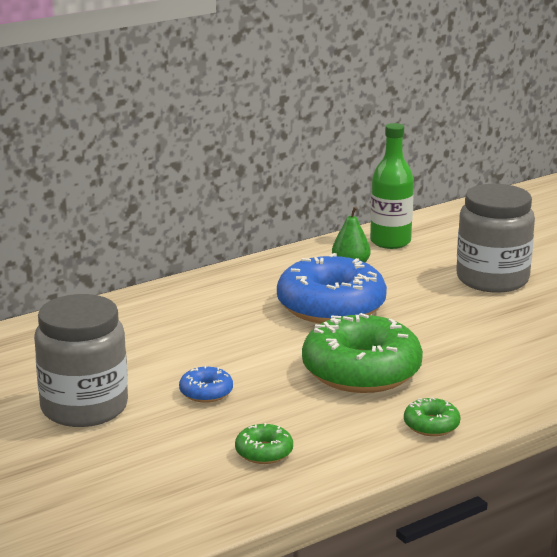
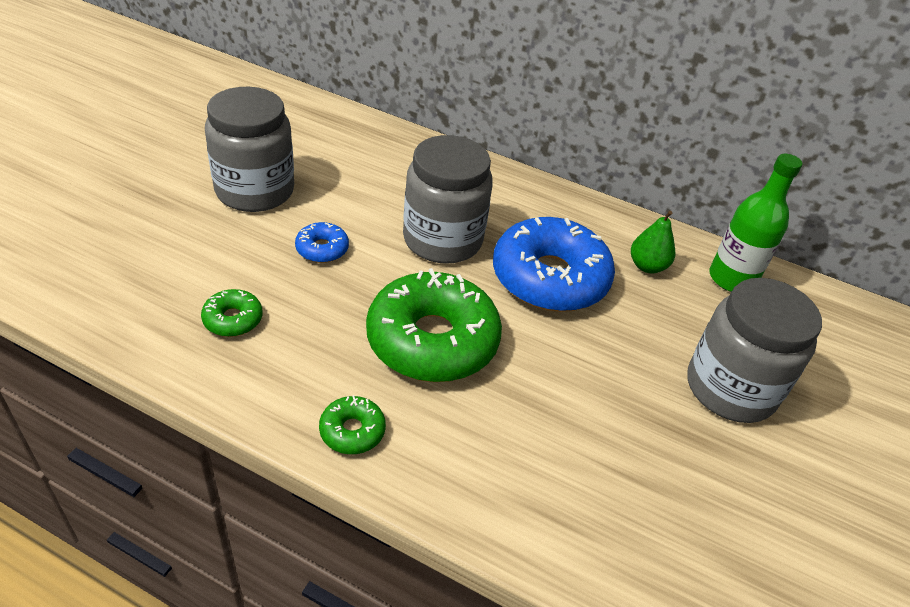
camera: 55 degrees right, 20 degrees up
(244, 336) = (442, 240): none -> grey jar

